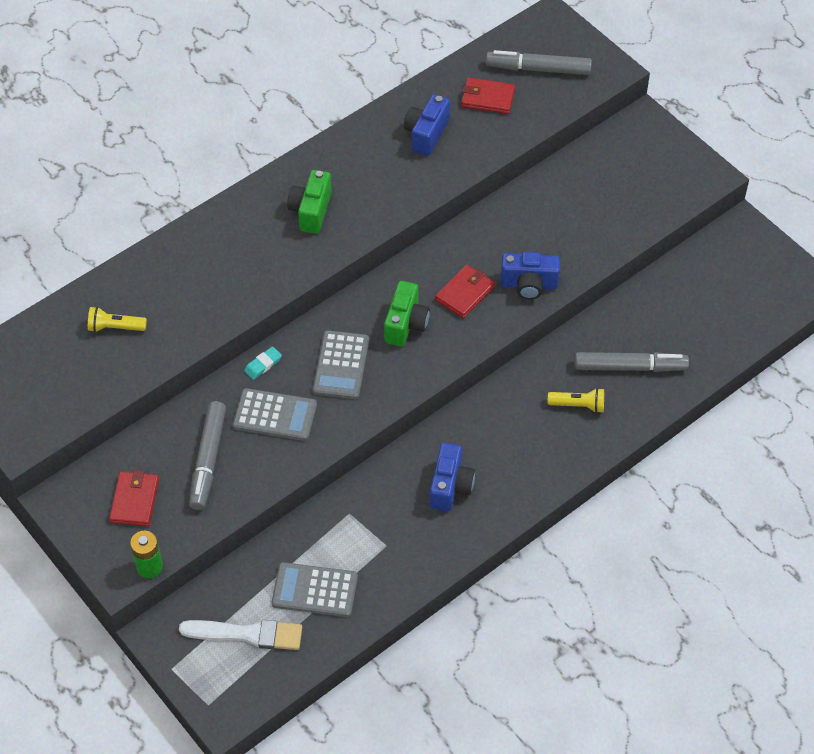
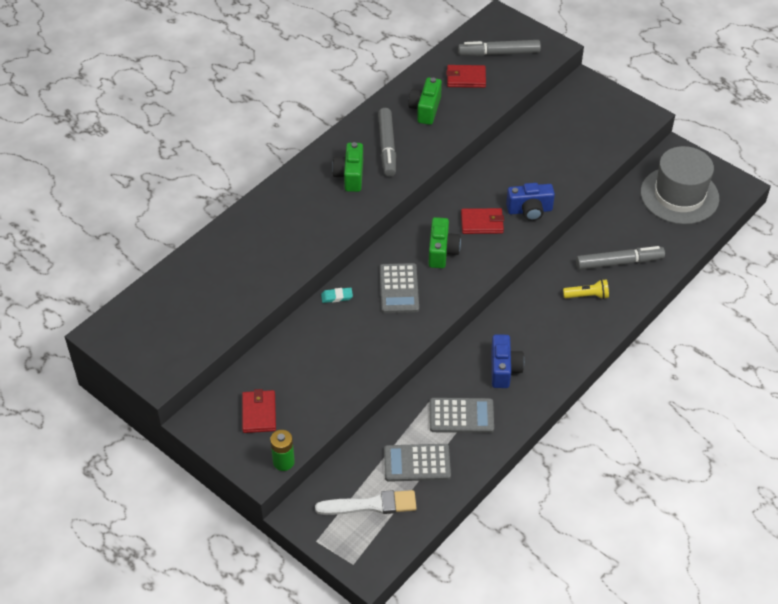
camera: 10 degrees left, 5 degrees down
(115, 327) = (215, 281): yellow flashlight -> none
(208, 460) = (311, 374): grey marker -> grey marker (387, 147)
(263, 364) = (337, 296): turquoise eraser -> turquoise eraser turned 45 degrees clockwise
(275, 415) = (356, 333): grey calculator -> grey calculator (461, 416)
(426, 134) = (425, 109): blue camera -> green camera
(465, 293) = (482, 223): red wallet -> red wallet turned 60 degrees clockwise
(731, 288) = (679, 195): none -> grey hat

